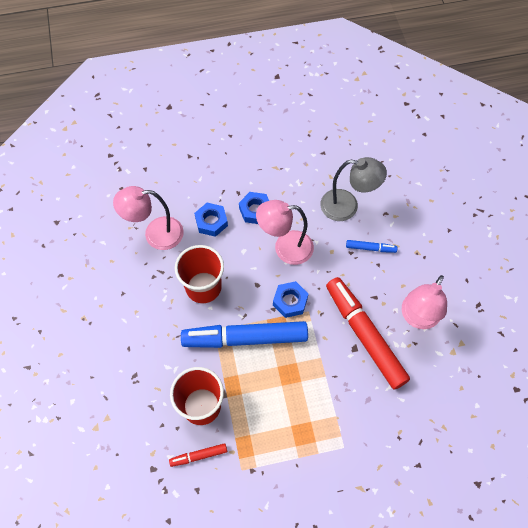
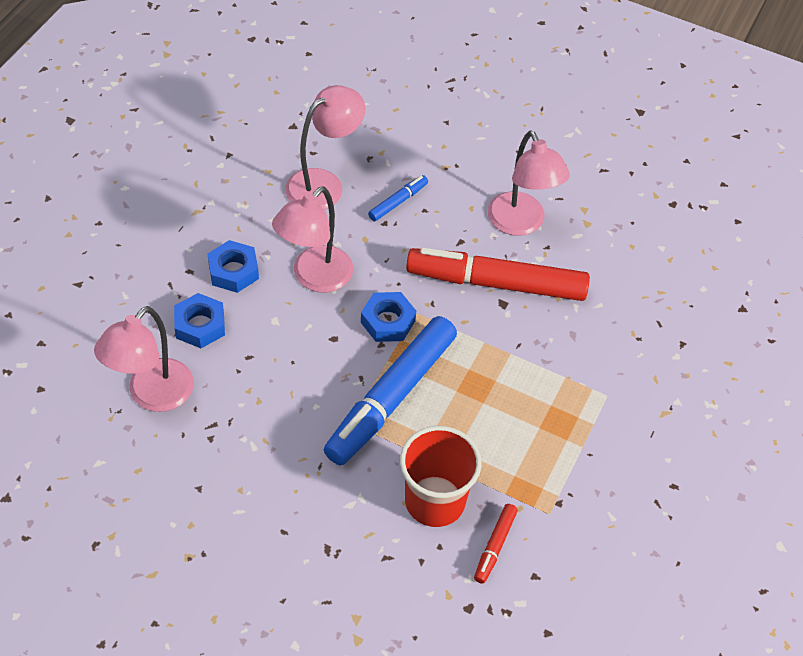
camera: 55 degrees left, 10 degrees down
(203, 287) = (281, 394): red cup -> none
(347, 206) = (324, 184): grey lamp -> pink lamp

